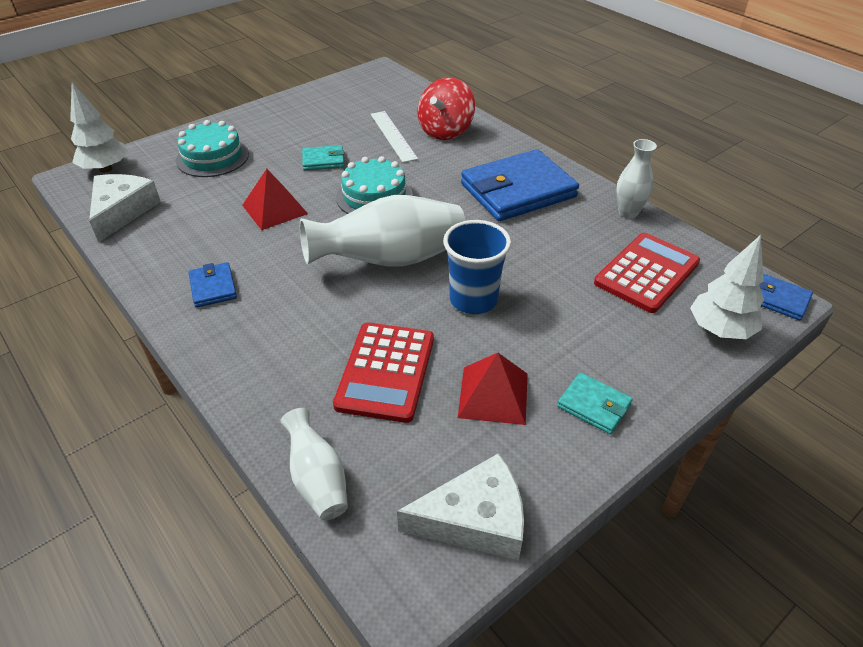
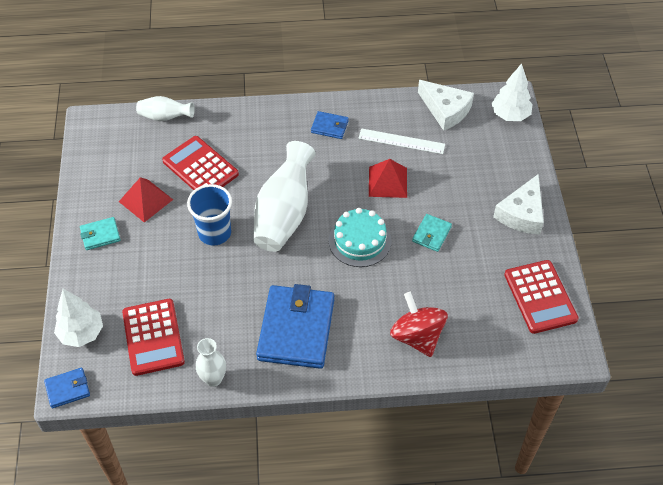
camera: 125 degrees right, 10 degrees up
(212, 157) = (485, 174): turquoise cake -> none
(340, 94) = (540, 297): none -> red calculator
(393, 136) = (436, 296): white ruler -> white ruler (401, 141)
(475, 519) = (96, 156): white cheese -> white cheese (522, 213)

